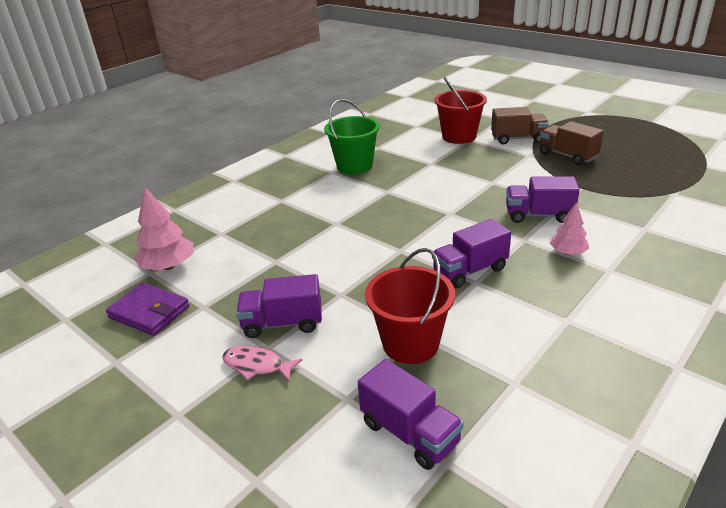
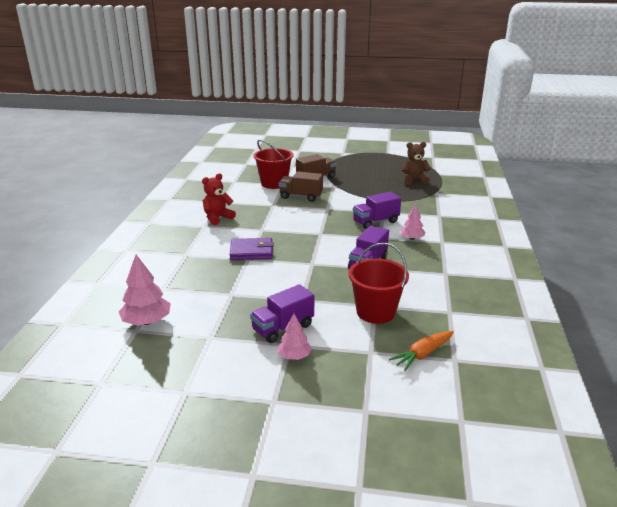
camera: 35 degrees left, 5 degrees down
(149, 312) = (171, 354): purple wallet -> purple wallet (251, 252)
(257, 365) = (294, 356): pink fish -> pink tree
(354, 166) = (217, 218): green bucket -> red teddy bear
(410, 433) = (423, 354): purple truck -> orange carrot
(567, 156) = (358, 183): brown truck -> brown truck (301, 196)
(655, 168) = (414, 180): none -> brown teddy bear

